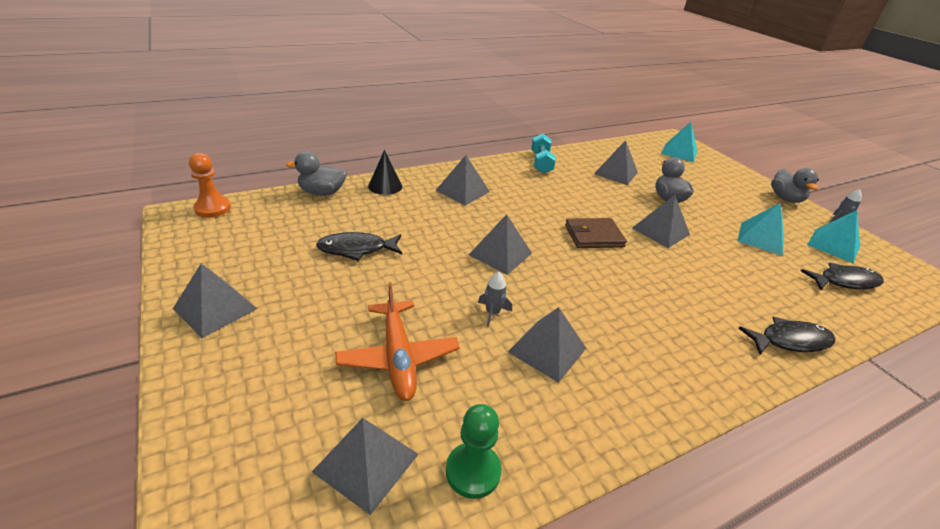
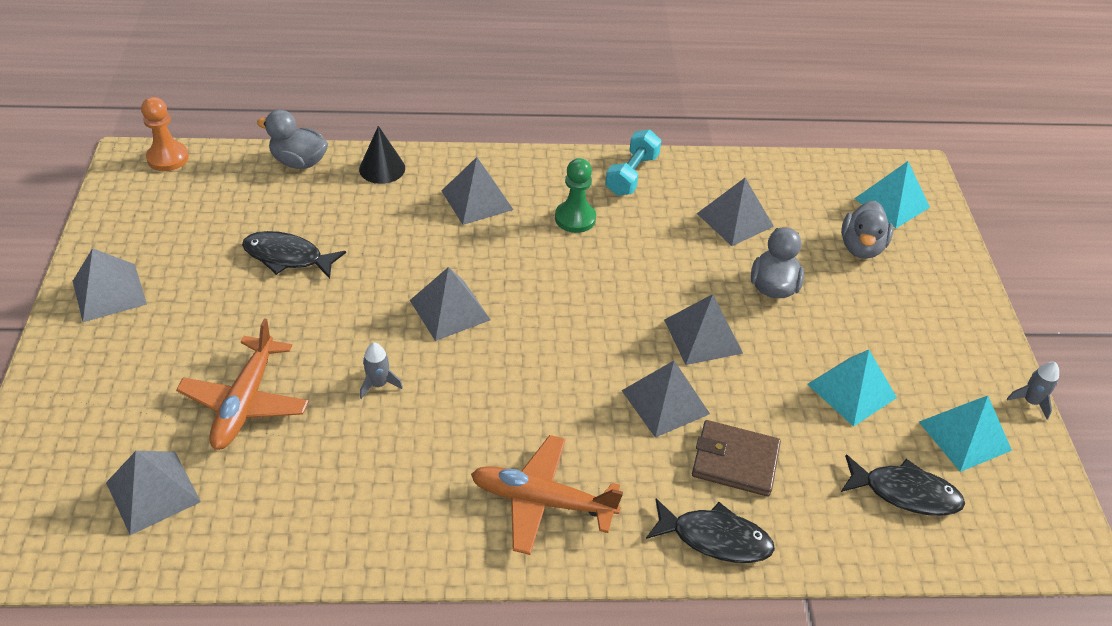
camera: 25 degrees right, 10 degrees up
(473, 471) = (236, 535): green pawn -> green pawn (575, 218)
(547, 350) = (403, 446): grey pyramid -> grey pyramid (665, 402)
(593, 236) = (596, 317): brown wallet -> brown wallet (735, 461)
(672, 354) = (541, 501): none -> orange plane
(785, 199) = (984, 336): grey duck -> grey duck (861, 247)

